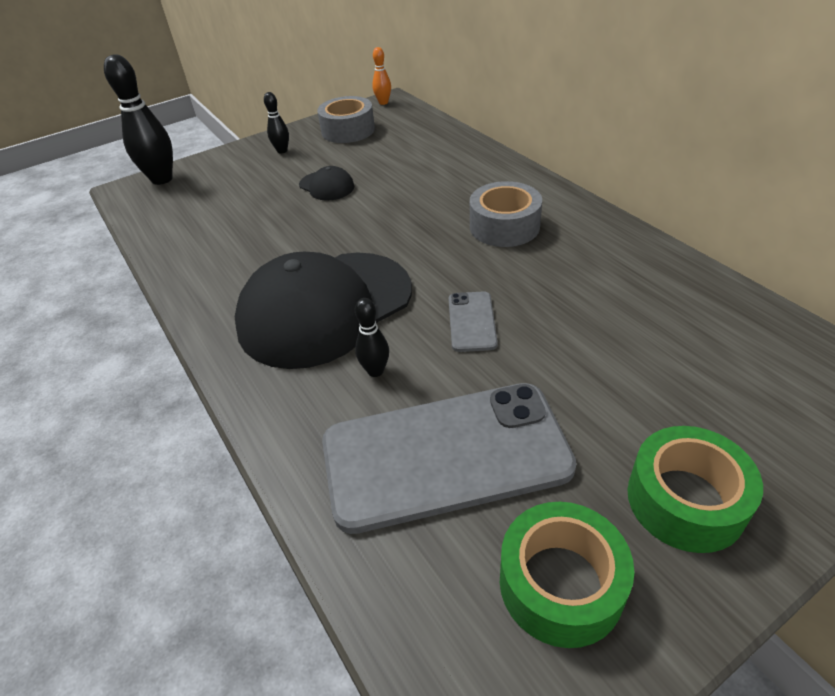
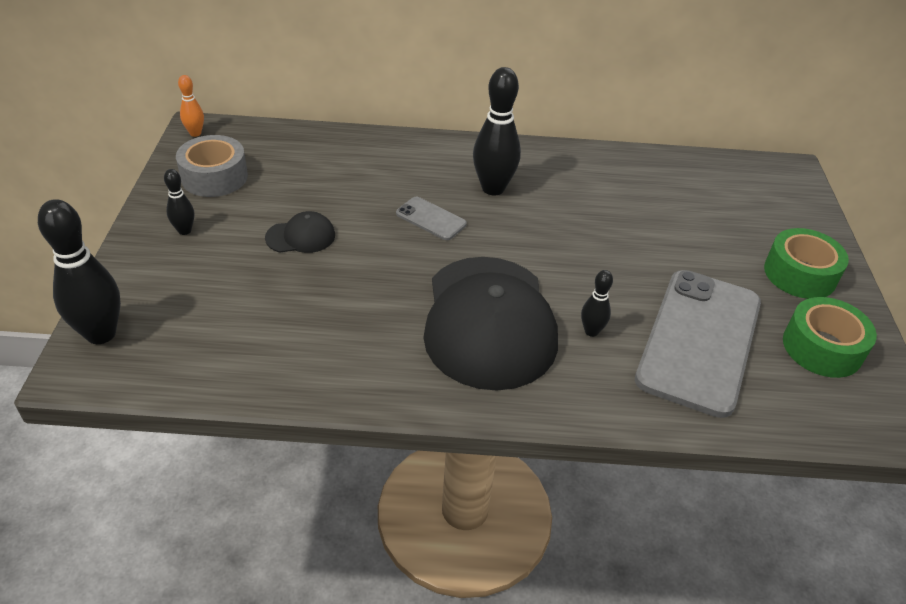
camera: 60 degrees left, 0 degrees up
(472, 321) = (585, 262): grey phone -> grey phone (431, 219)
(504, 226) = (493, 188): grey tape -> black bowling pin

